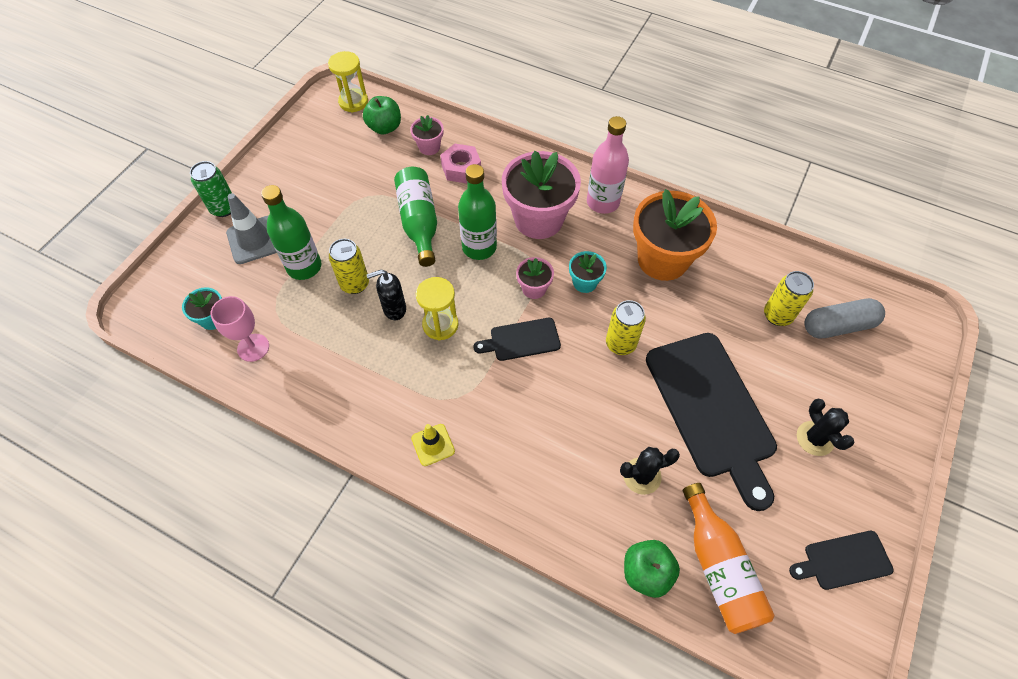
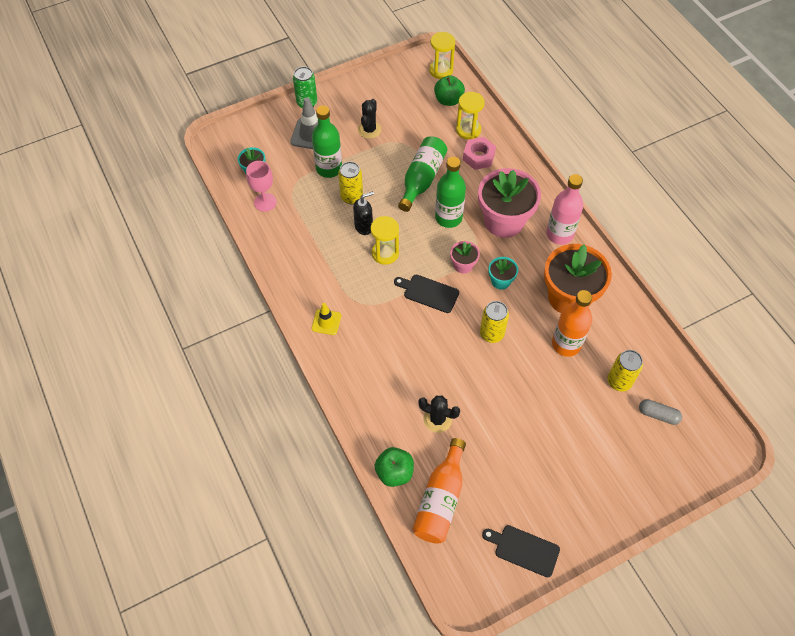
camera: 35 degrees right, 0 degrees up
(394, 309) = (364, 227): black soap dispenser -> black soap dispenser turned 135 degrees clockwise
(429, 147) = (468, 130): pink flower pot -> yellow hourglass
(699, 309) = (566, 344): none -> orange bottle
(712, 409) = (517, 410): black cutting board -> none
(815, 438) = (572, 471): black cactus -> black cactus (369, 130)
(838, 326) = (658, 415): grey capsule -> grey capsule, size x0.63

